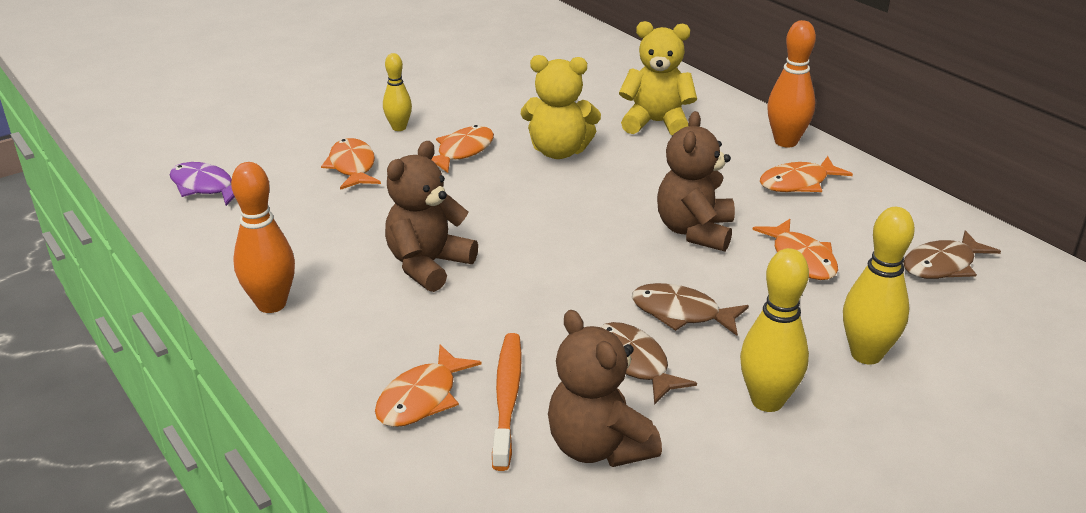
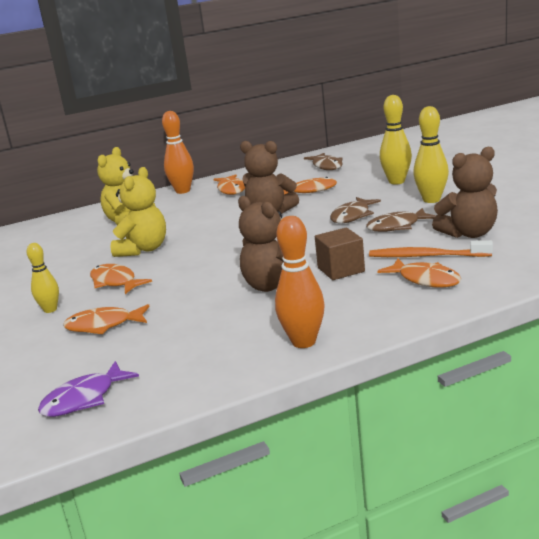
camera: 75 degrees left, 10 degrees down
(470, 317) = (341, 270): none -> brown cube

